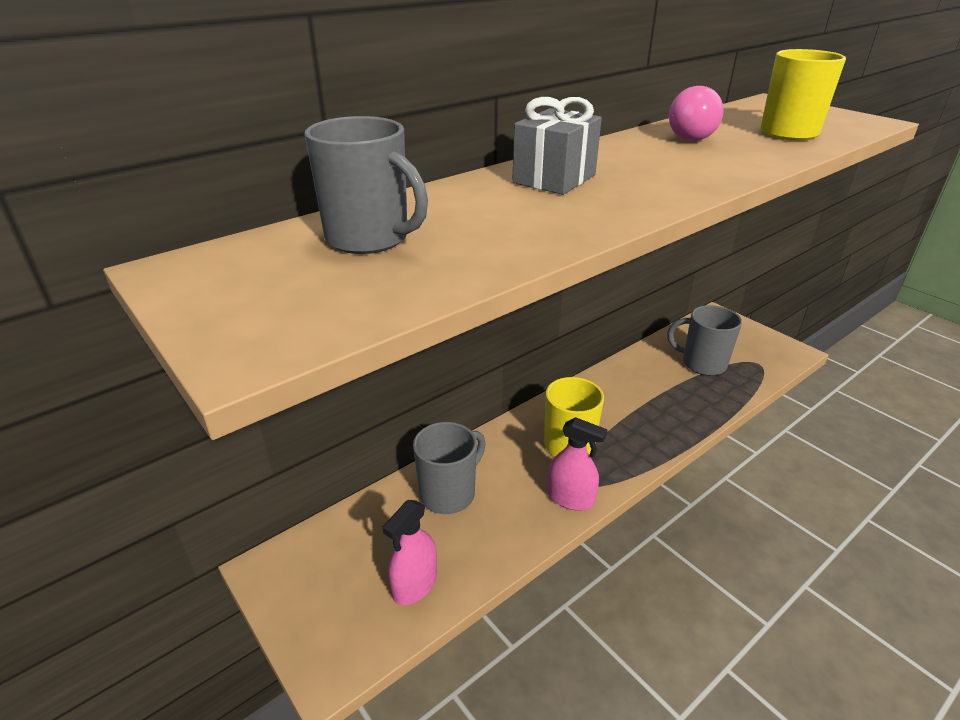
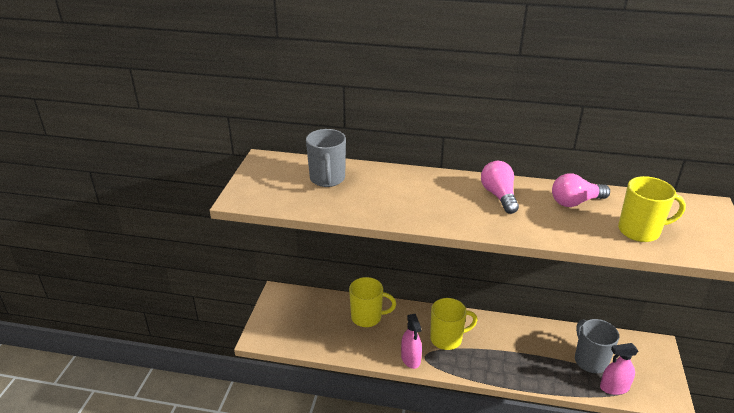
camera: 50 degrees right, 0 degrees up
(415, 585) = (312, 337): pink spray bottle -> pink spray bottle (614, 387)
(449, 493) = (367, 317): grey mug -> yellow mug
(554, 179) = (443, 189): grey gift -> none
(623, 159) = (499, 196): none -> pink light bulb

